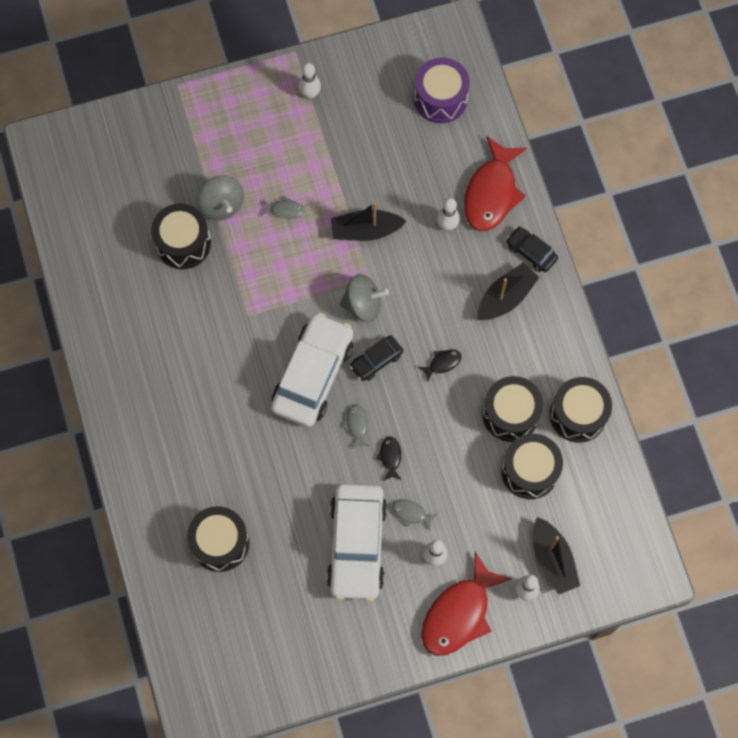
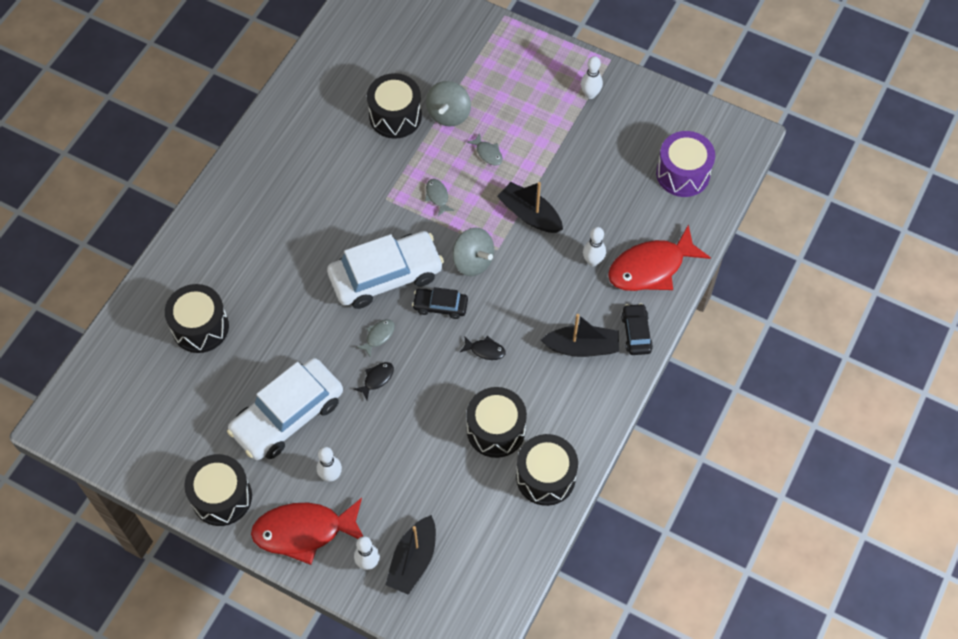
camera: 45 degrees right, 10 degrees down
(411, 513) = (348, 430): grey fish -> grey fish (437, 196)
(529, 471) = (466, 482): black drum -> black drum (222, 497)

